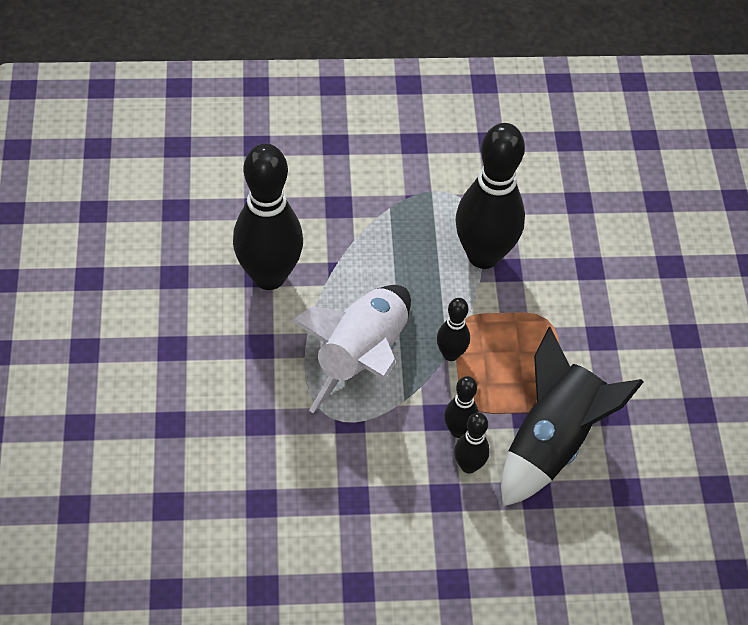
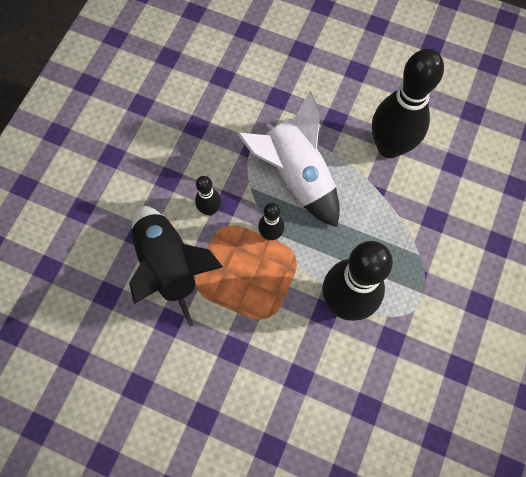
camera: 120 degrees right, 15 degrees up
(468, 466) = (181, 203): black bowling pin -> none

